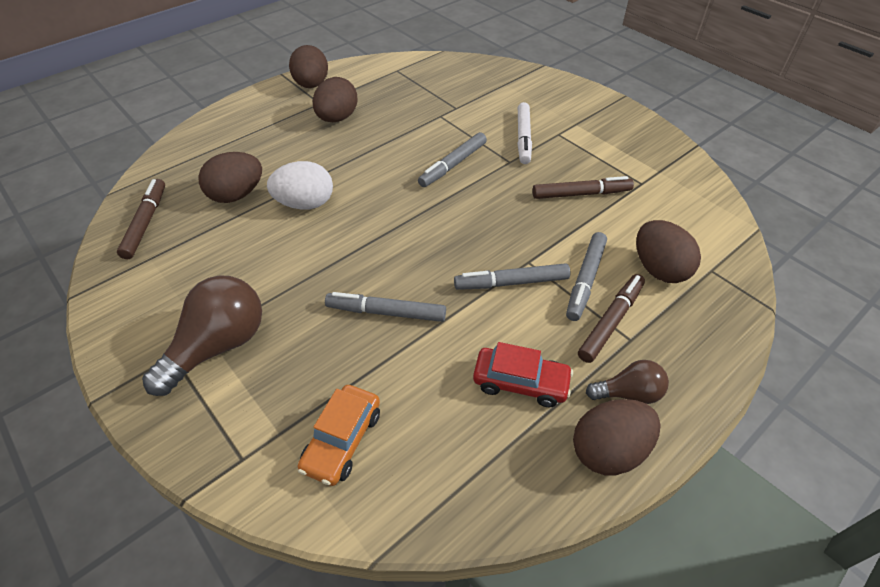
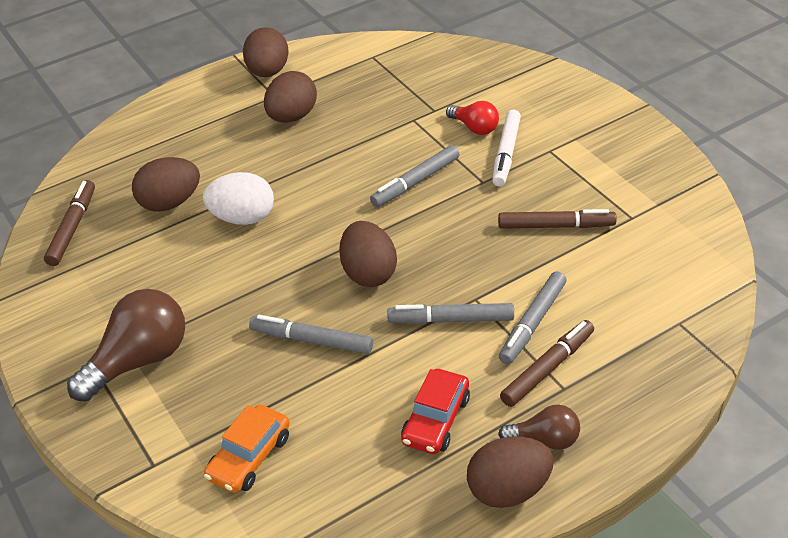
camera: 10 degrees right, 5 degrees down
(492, 119) = (474, 128): none -> red light bulb
(520, 382) = (436, 420): red car -> red car turned 90 degrees clockwise
(658, 269) = (618, 317): brown egg -> brown egg (368, 273)

